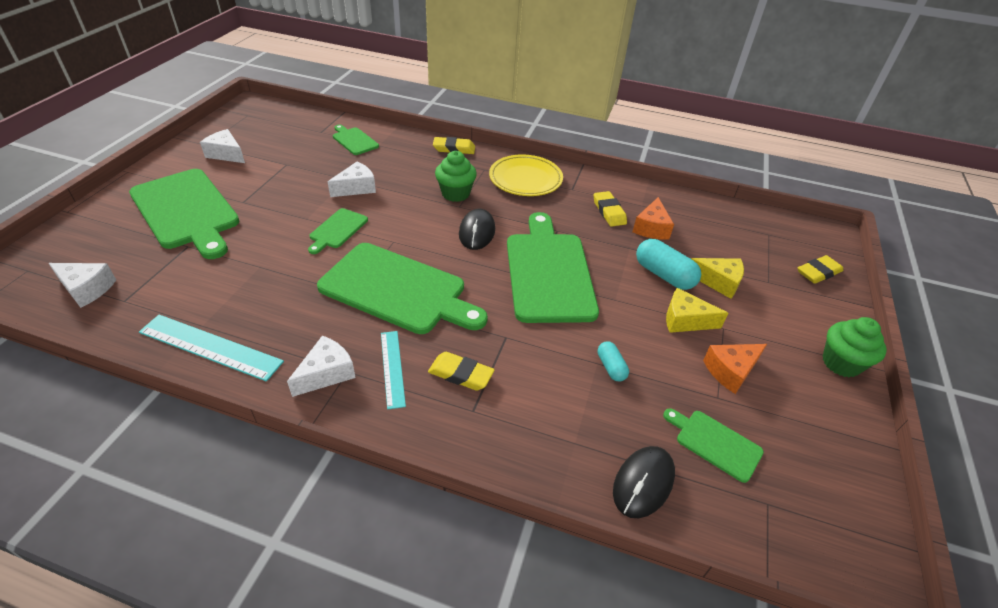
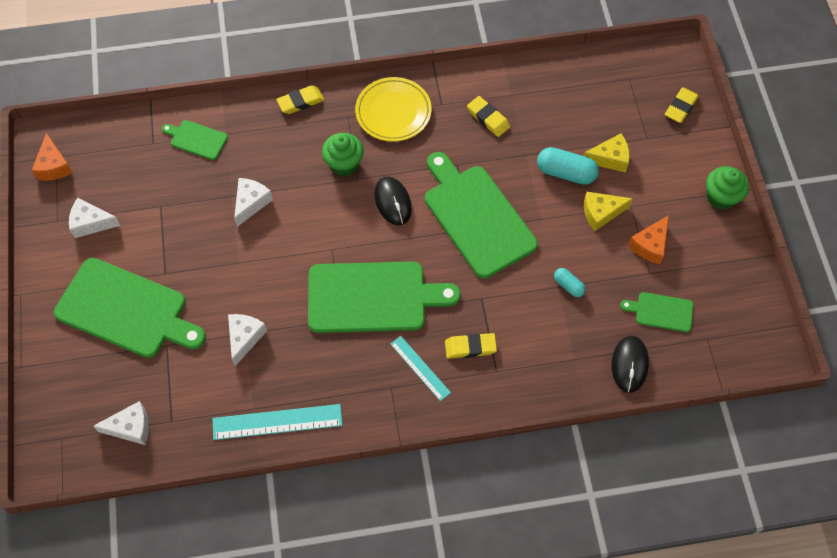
camera: 25 degrees left, 20 degrees up
(326, 373) = (378, 397): white cheese -> white cheese (244, 338)
(337, 230) = (275, 261): green cutting board -> none
(651, 228) = (532, 121): orange cheese -> orange cheese (54, 166)

